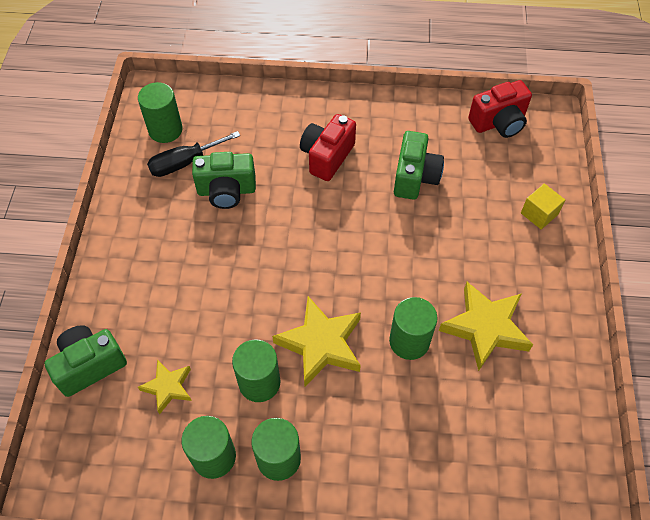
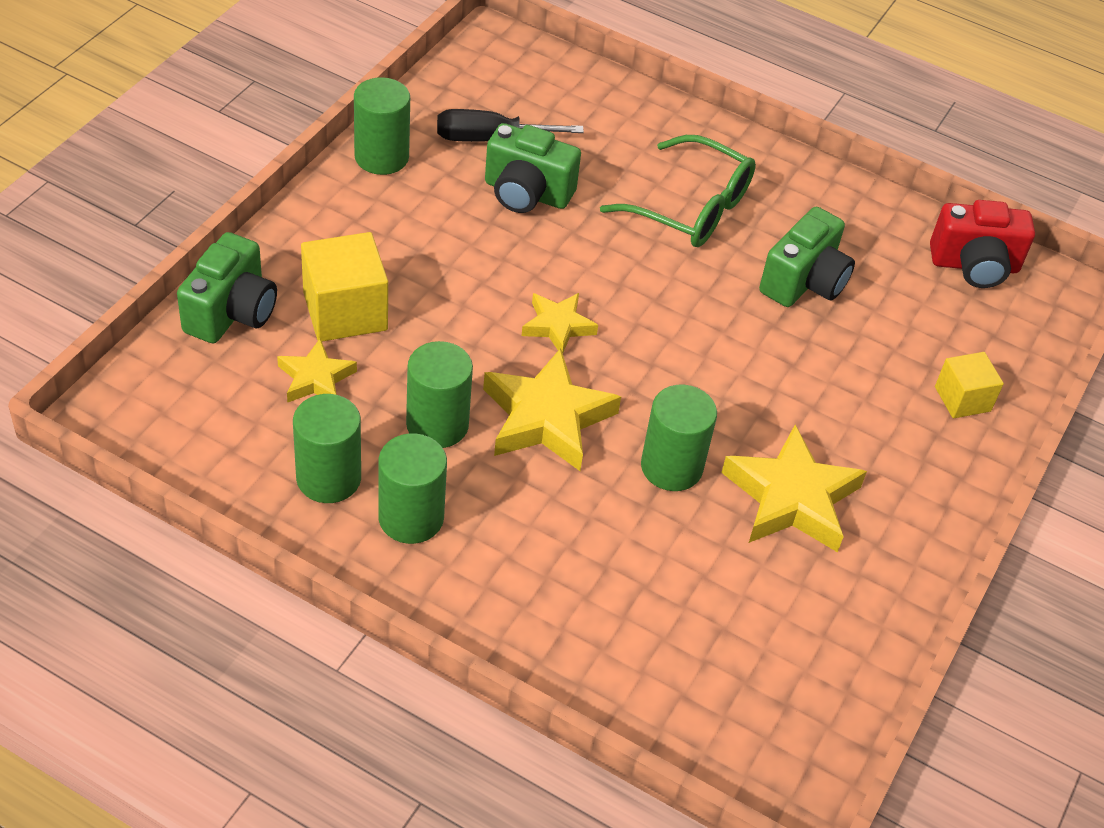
camera: 20 degrees right, 10 degrees down
(90, 365) = (231, 312): green camera -> green camera turned 120 degrees clockwise
(161, 329) = (345, 311): none -> yellow cube
(165, 130) = (486, 91): green cylinder -> green cylinder (381, 157)
(293, 276) = (558, 326): none -> yellow star
(327, 156) = (692, 208): red camera -> green glasses

